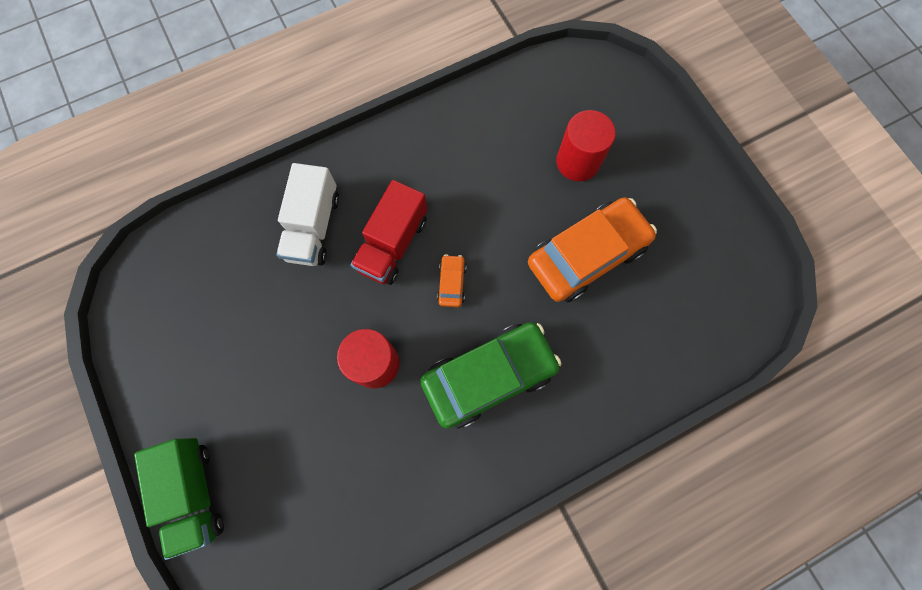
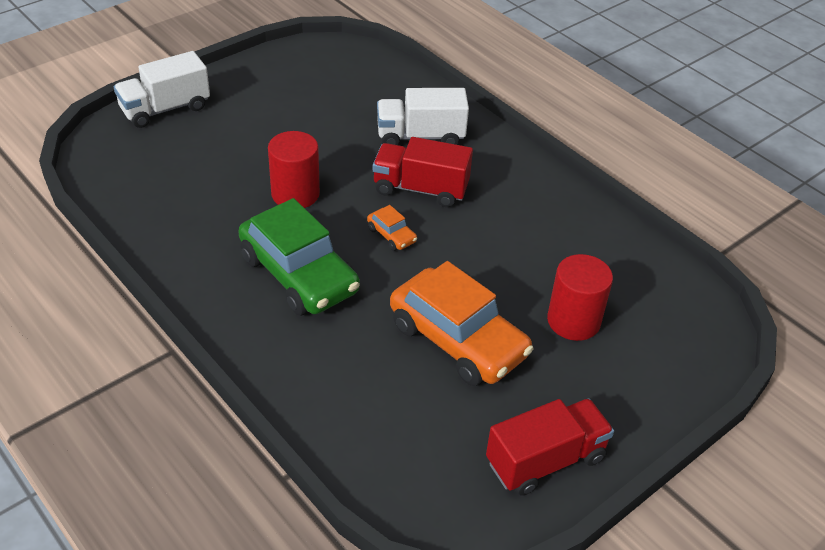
camera: 75 degrees right, 30 degrees down
(194, 492) = (165, 109): green truck -> white truck
(451, 283) = (391, 235): orange car -> orange car turned 60 degrees clockwise
(711, 222) = (545, 460): none -> red truck

